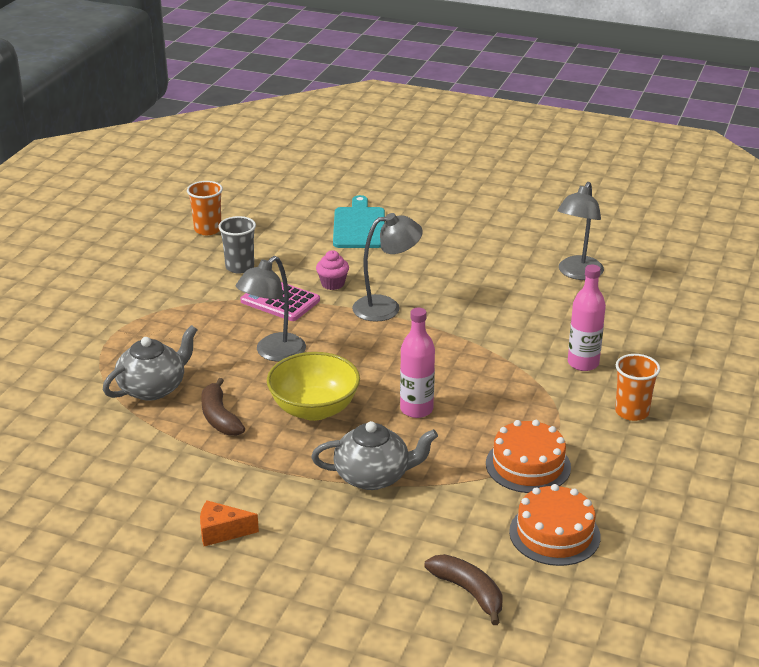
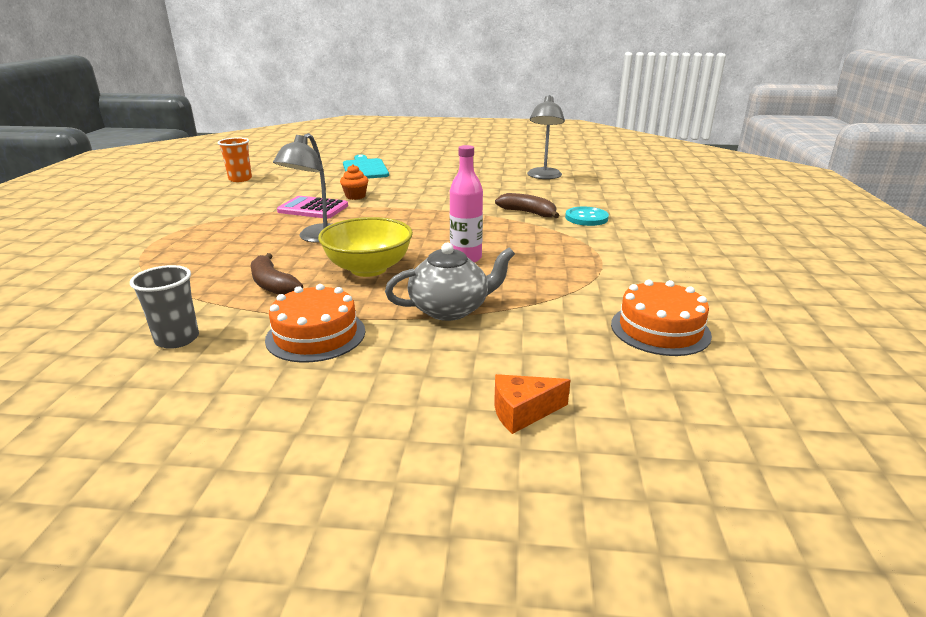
camera: 15 degrees left, 5 degrees down
(153, 388) = (198, 272): grey teapot -> none
(222, 532) = (296, 381): orange cheese -> orange cheese (523, 412)
(239, 267) = (272, 195): grey cup -> grey cup (177, 339)
(332, 284) = (355, 196): pink cupcake -> orange cupcake
(386, 307) = (406, 204): grey lamp -> none
(468, 592) = (614, 395): brown banana -> brown banana (528, 213)
(528, 465) = (593, 282): orange cake -> orange cake (316, 335)
(583, 363) = (586, 218): pink bottle -> turquoise button
(632, 412) = (650, 240): orange cup -> none

